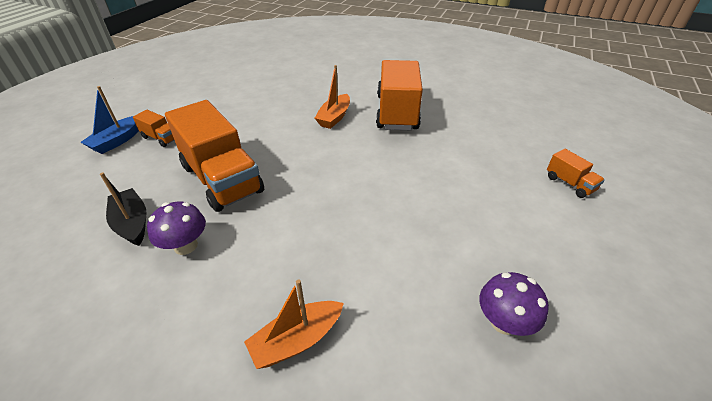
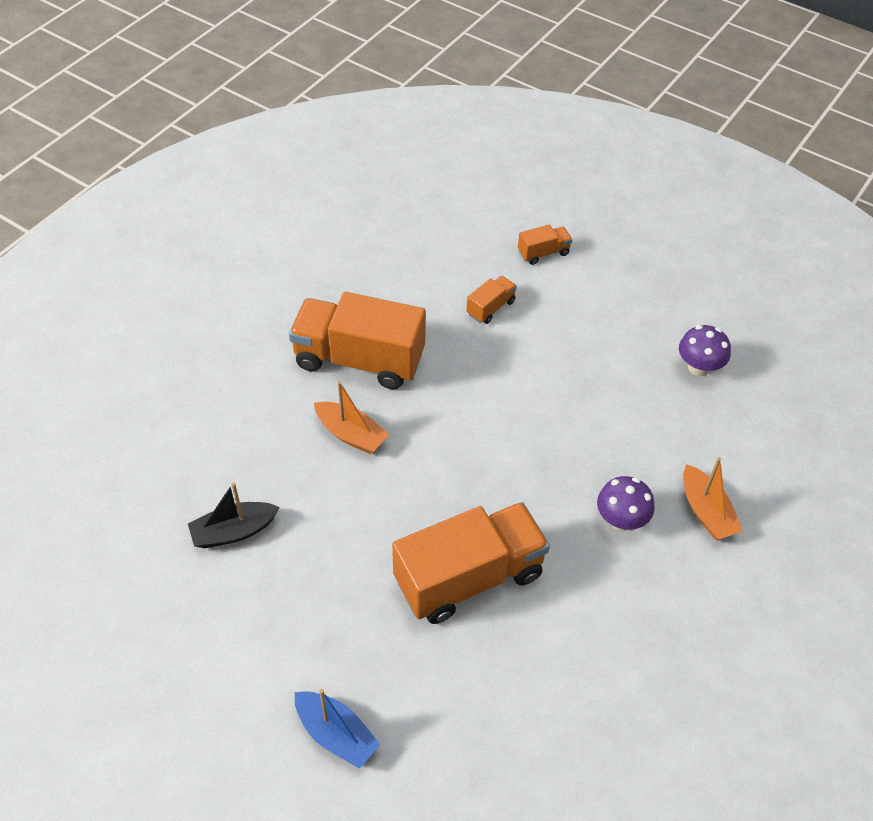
camera: 80 degrees left, 10 degrees up
(132, 223) = (538, 673): black boat -> black boat (233, 531)
(161, 138) = (345, 668): orange truck -> orange truck (491, 308)
(185, 246) = (584, 609): purple mushroom -> purple mushroom (621, 520)

